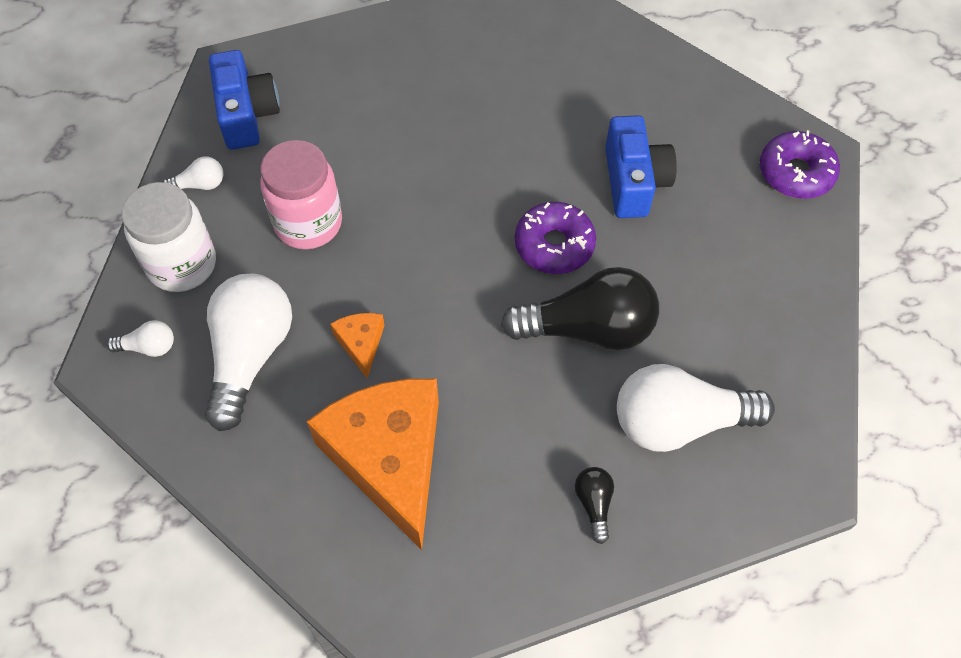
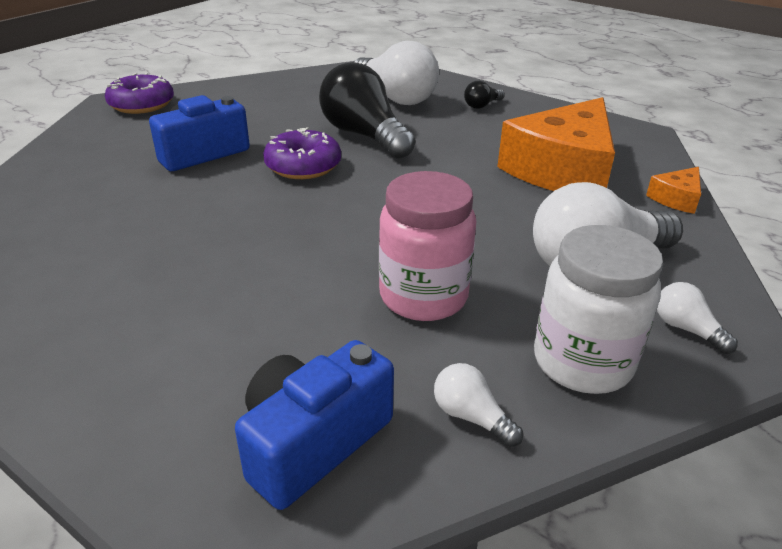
camera: 125 degrees left, 25 degrees down
(361, 343) = (501, 213): orange cheese -> orange cheese (676, 198)

